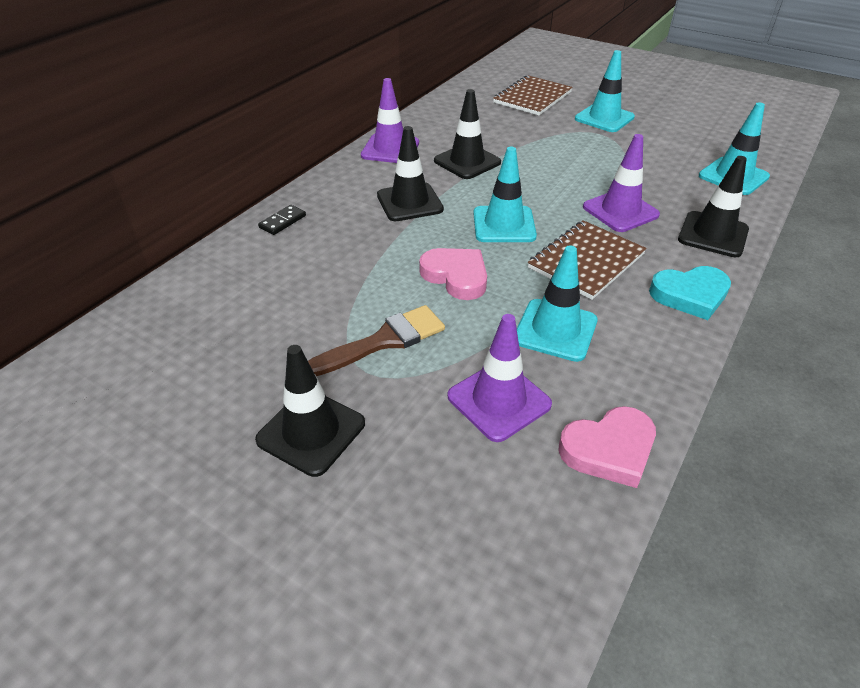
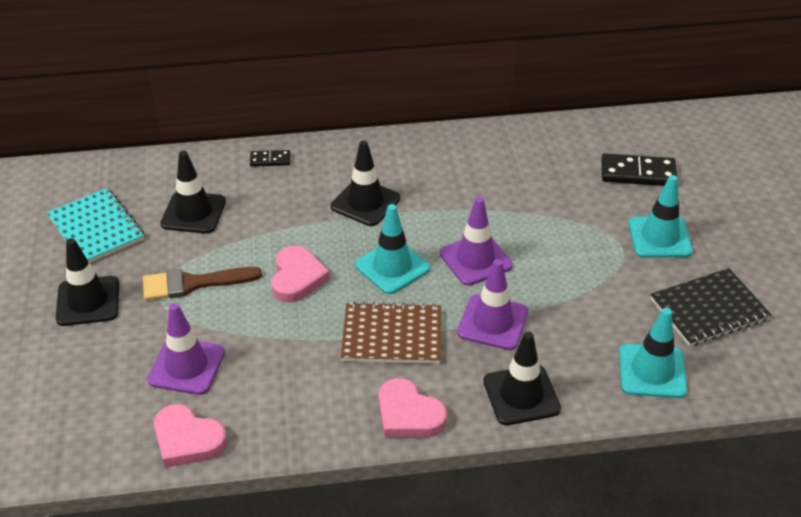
camera: 50 degrees right, 0 degrees up
(205, 371) = (96, 228): none -> turquoise notebook
(384, 341) = (193, 284): brown brush -> brown brush turned 150 degrees clockwise
(390, 149) = (430, 148): purple traffic cone -> purple traffic cone (475, 259)
(467, 162) = (464, 198): black traffic cone -> black traffic cone (193, 213)
(532, 97) = (638, 173): brown notebook -> black domino
(555, 330) = (286, 359): turquoise traffic cone -> none
(690, 295) = (408, 414): turquoise heart -> pink heart
(691, 134) = (709, 309): none -> black notebook

